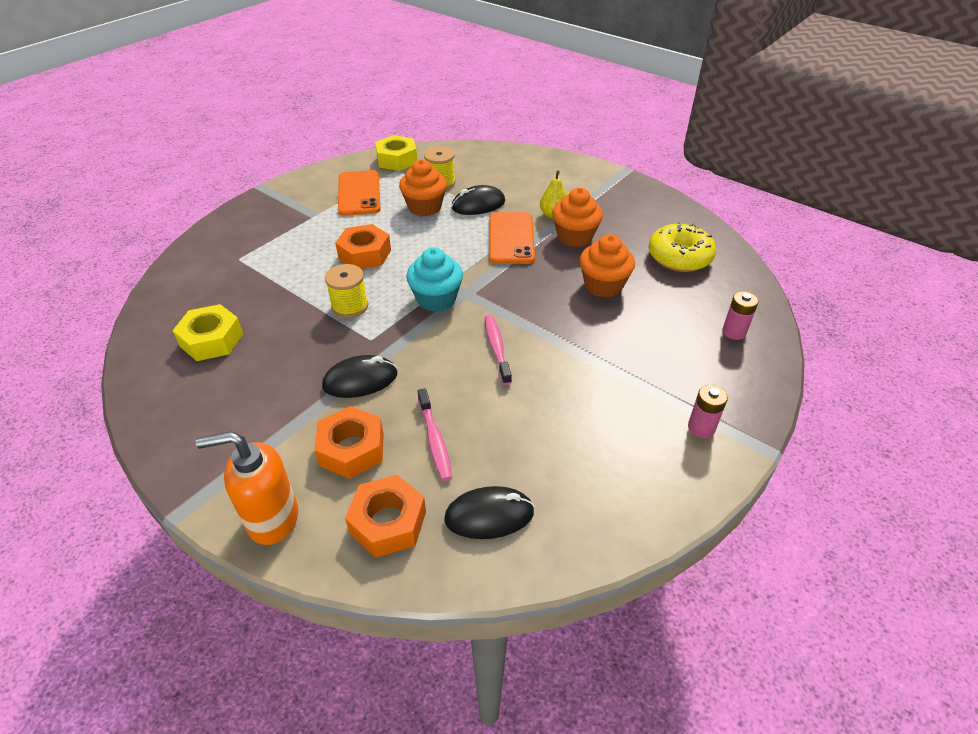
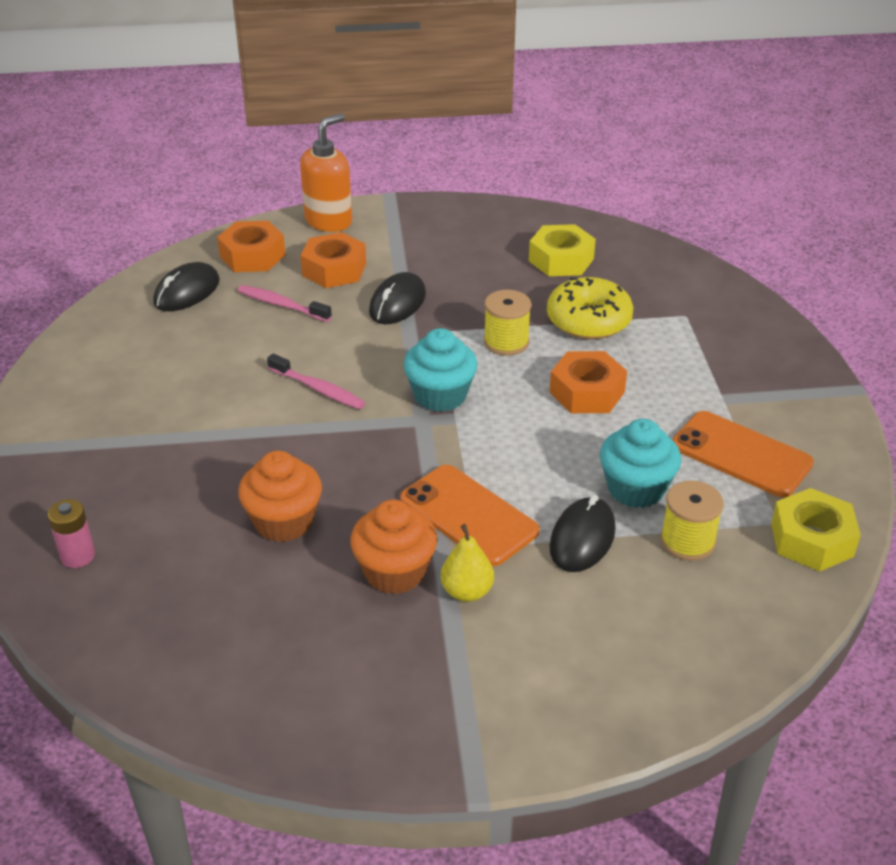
camera: 135 degrees right, 5 degrees down
(424, 207) = (636, 489): orange cupcake -> turquoise cupcake
(679, 257) = (223, 632): yellow donut -> yellow donut (588, 321)
(701, 428) = (58, 433): pink battery -> none

